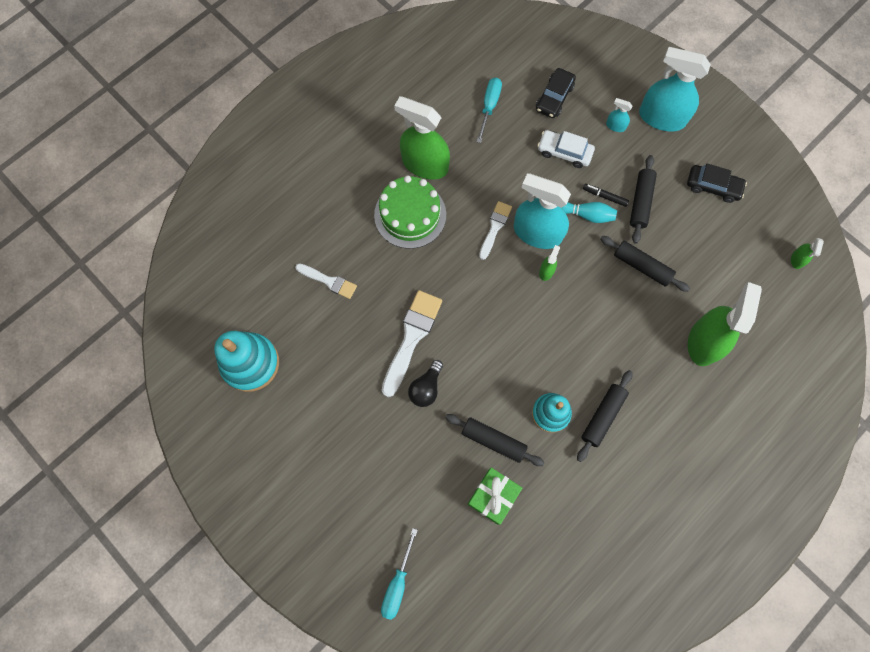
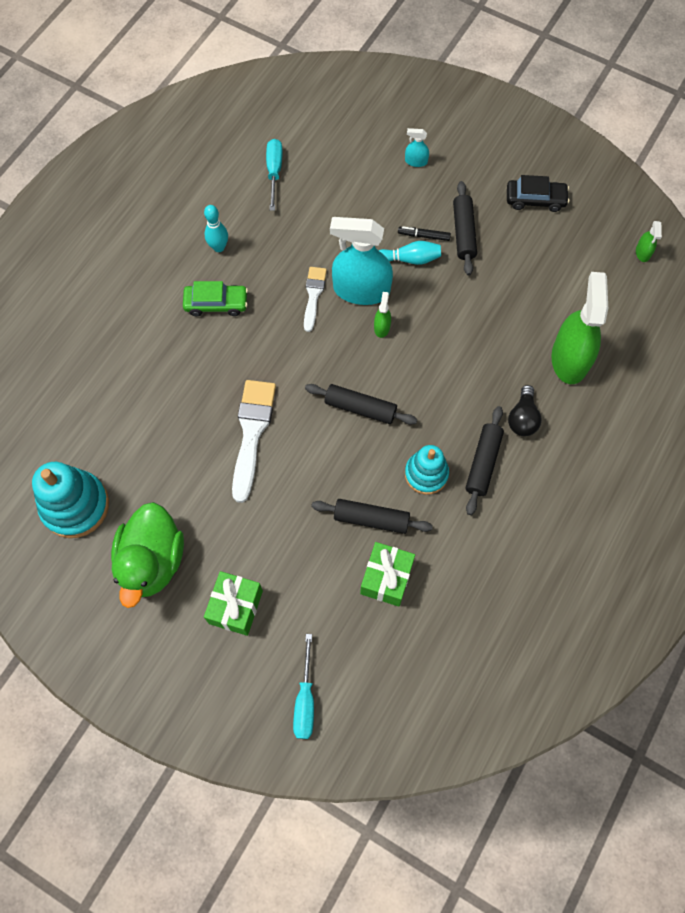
camera: 15 degrees left, 5 degrees down
(301, 428) = (152, 561): none -> green duck
(329, 281) = (143, 396): white brush -> none
(360, 487) = (236, 607): none -> green gift
(410, 215) = (216, 304): green cake -> green car
(425, 164) = (219, 247): green spray bottle -> turquoise bowling pin
(426, 388) = (282, 482): black light bulb -> black light bulb (522, 418)
(554, 97) = (342, 147): black car -> none
(564, 152) = (368, 200): white car -> none
(642, 266) = (482, 298): black rolling pin -> black rolling pin (360, 408)
(661, 117) = (462, 142): turquoise spray bottle -> none

